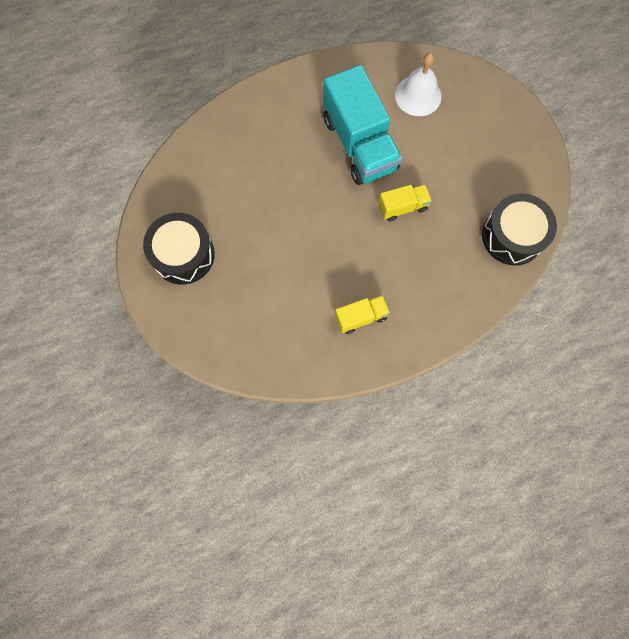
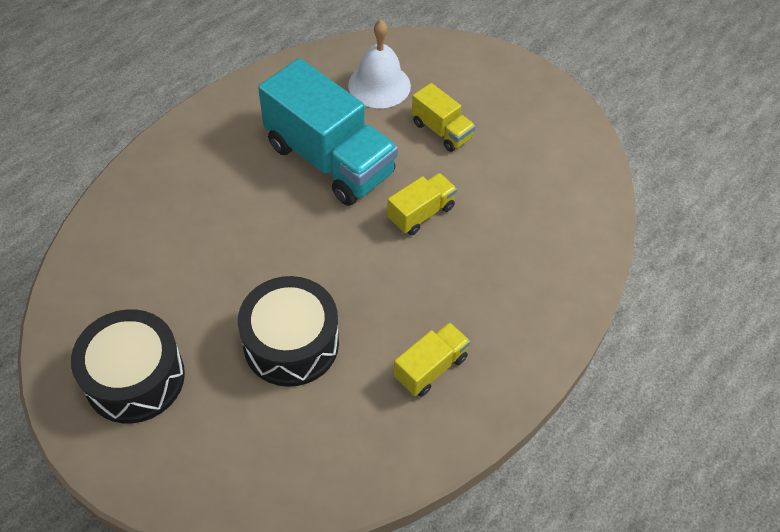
camera: 25 degrees left, 20 degrees down
(445, 148) = (441, 131): none -> yellow truck
(512, 236) = (575, 201): black drum -> black drum (291, 343)

